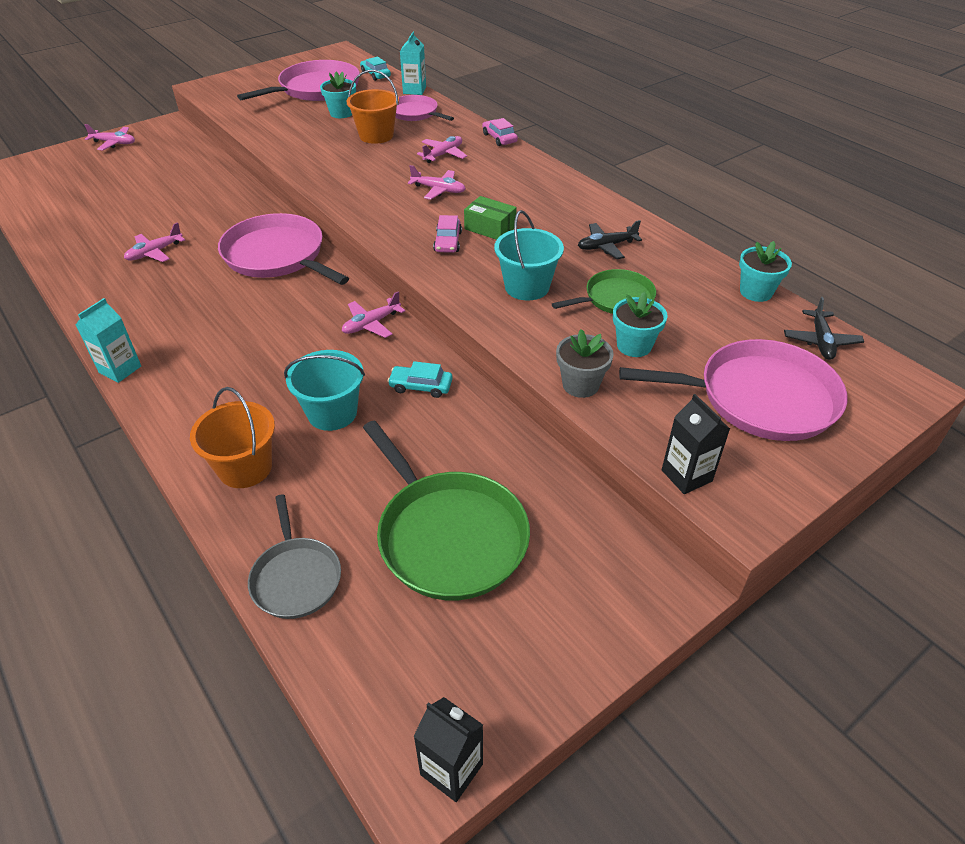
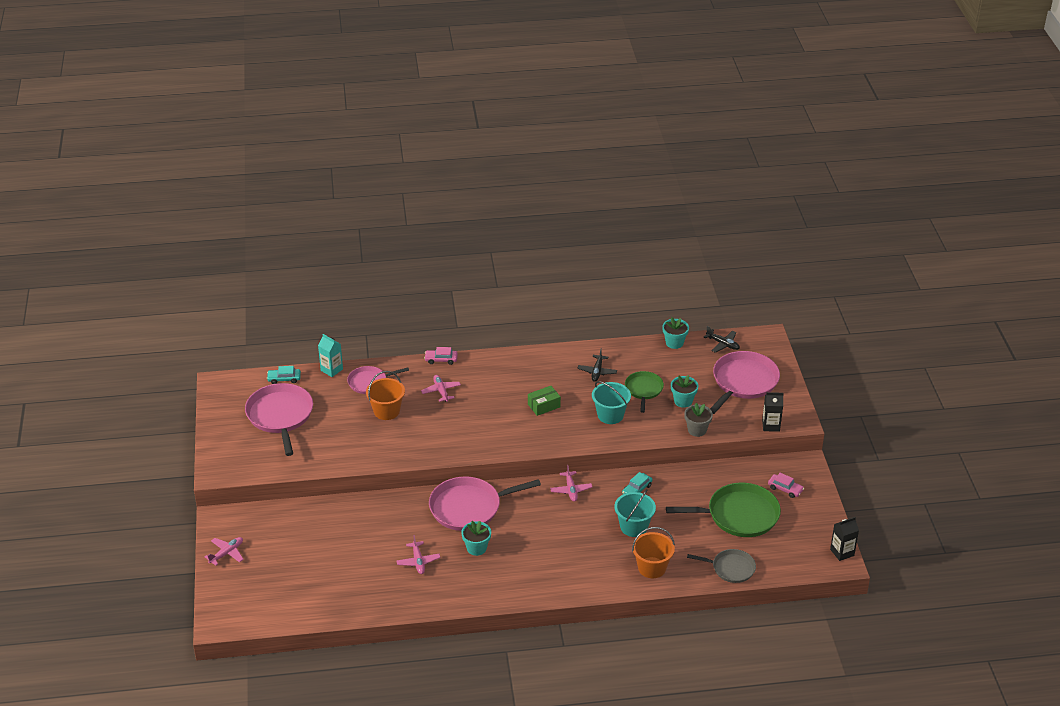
camera: 60 degrees left, 5 degrees down
(120, 369) = (536, 598): turquoise carton -> none
(341, 113) = (335, 416): turquoise flower pot -> turquoise flower pot (476, 548)
(438, 190) = (484, 409): pink plane -> none
(448, 242) = (544, 427): pink car -> pink car (785, 489)

